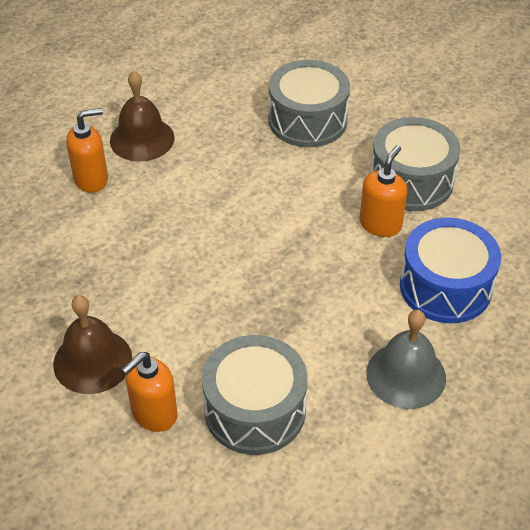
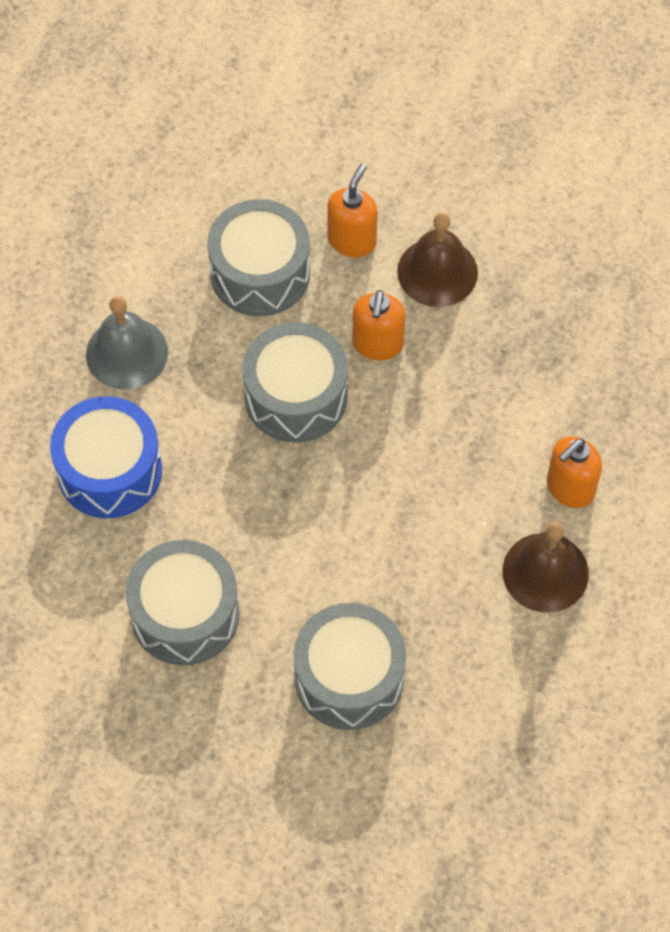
camera: 160 degrees right, 15 degrees up
(268, 297) = (296, 396): none -> grey drum
(380, 224) = (204, 533): orange soap dispenser -> orange soap dispenser (377, 344)

